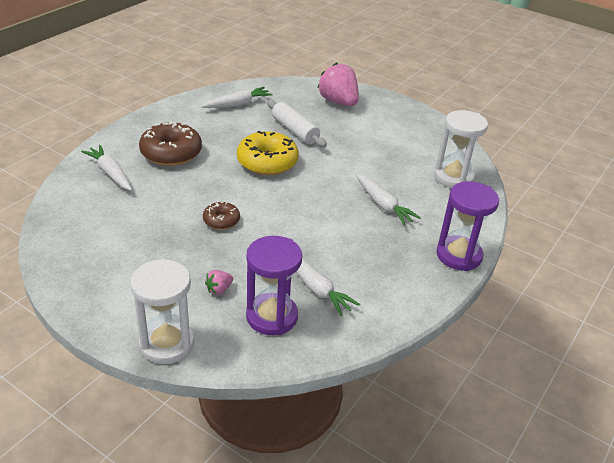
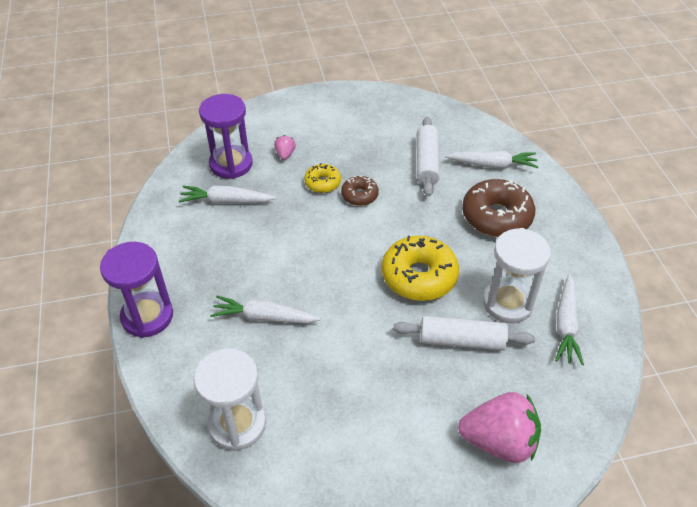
camera: 135 degrees right, 10 degrees up
(142, 205) = (426, 163): none -> white rolling pin
(167, 343) = (267, 111): white hourglass -> white hourglass (507, 303)
(230, 247) = (322, 183): none -> yellow donut

